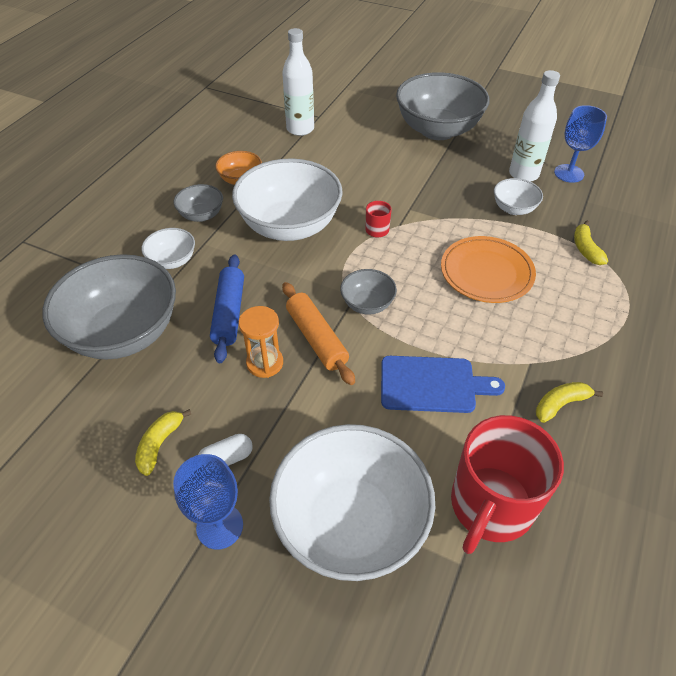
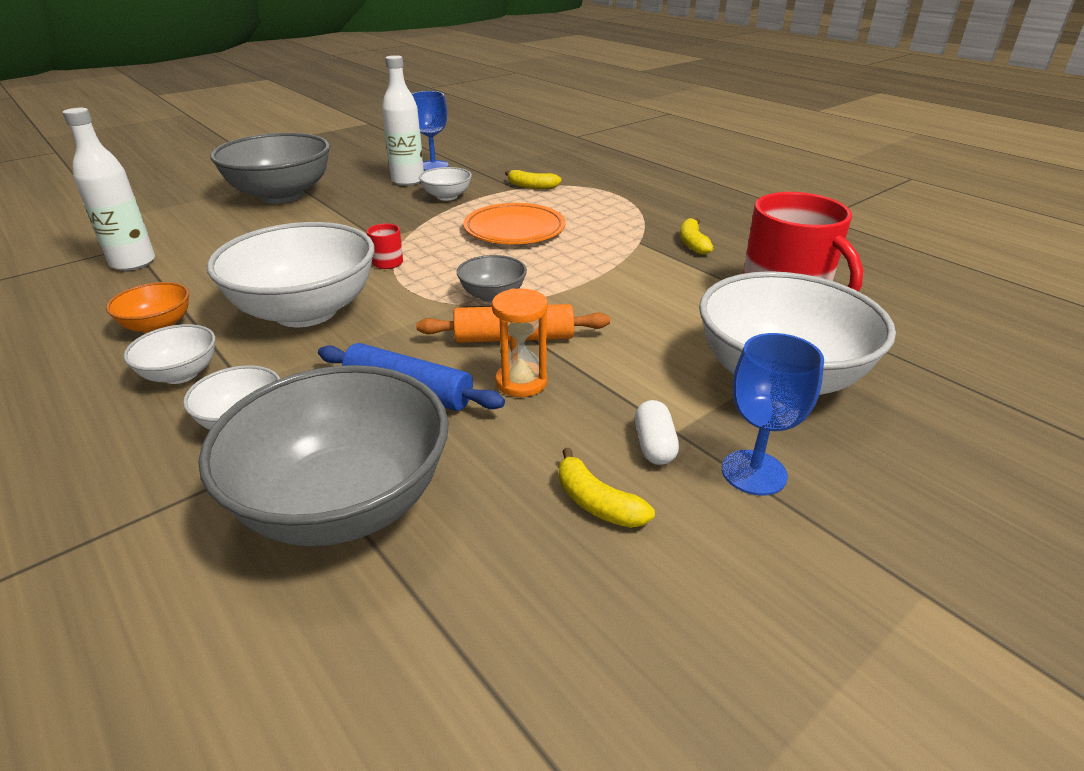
camera: 65 degrees left, 15 degrees down
(201, 215) = (180, 374): grey bowl -> white bowl
(432, 384) = (631, 290): blue cutting board -> none

